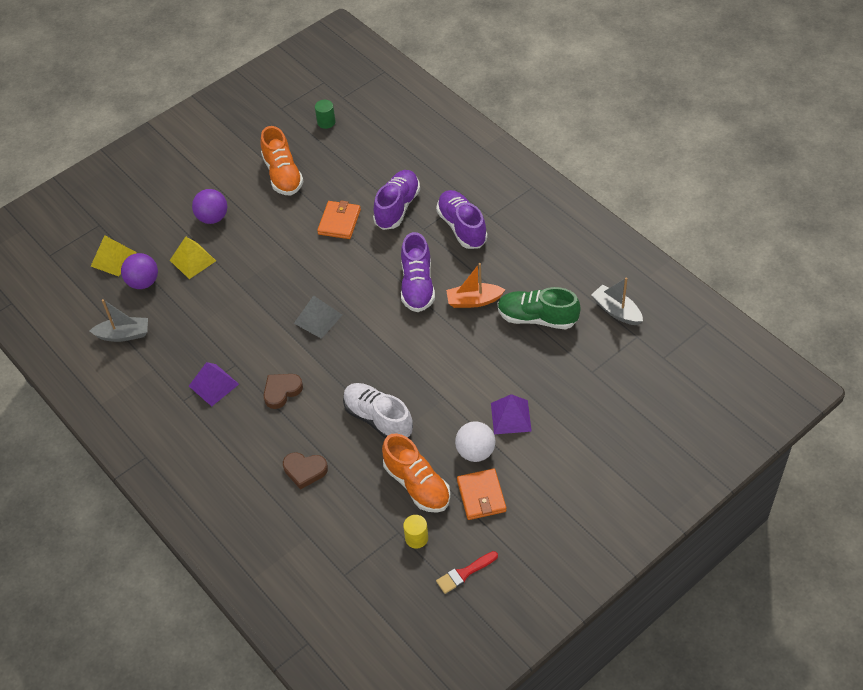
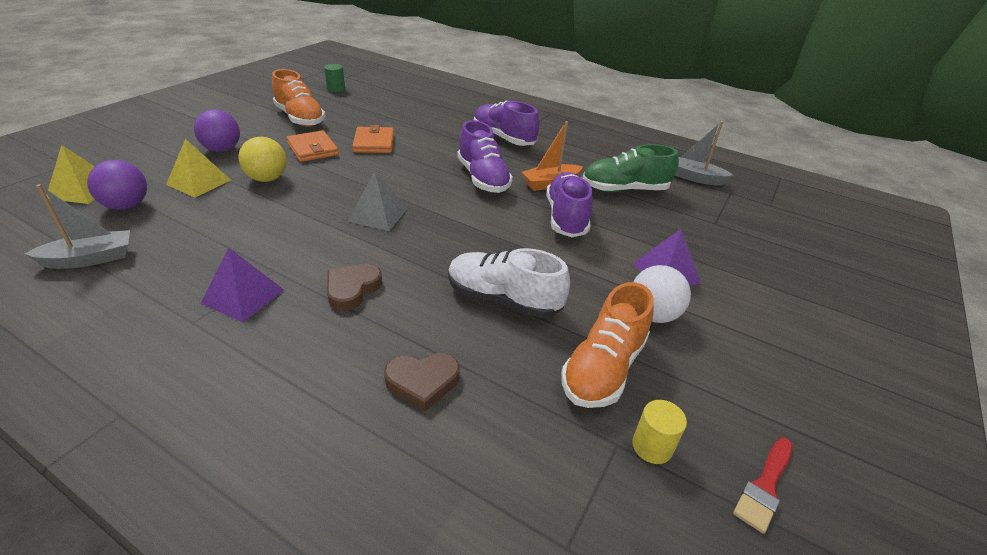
camera: 25 degrees left, 15 degrees down
(243, 263) = (267, 179): none -> yellow ball
(397, 207) = (431, 130): purple shoe -> purple shoe (566, 217)
(417, 484) = (603, 368): orange shoe -> orange shoe turned 90 degrees clockwise
(481, 496) = (700, 365): orange wallet -> orange wallet (312, 149)

